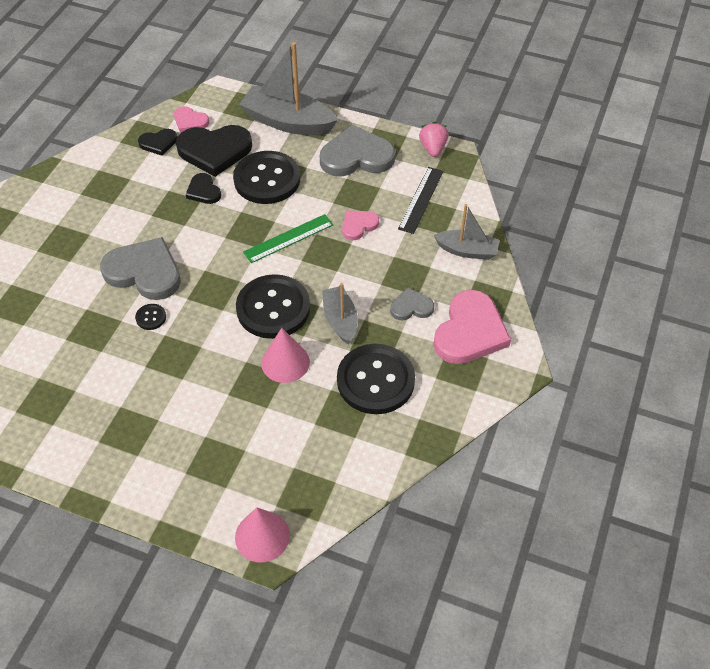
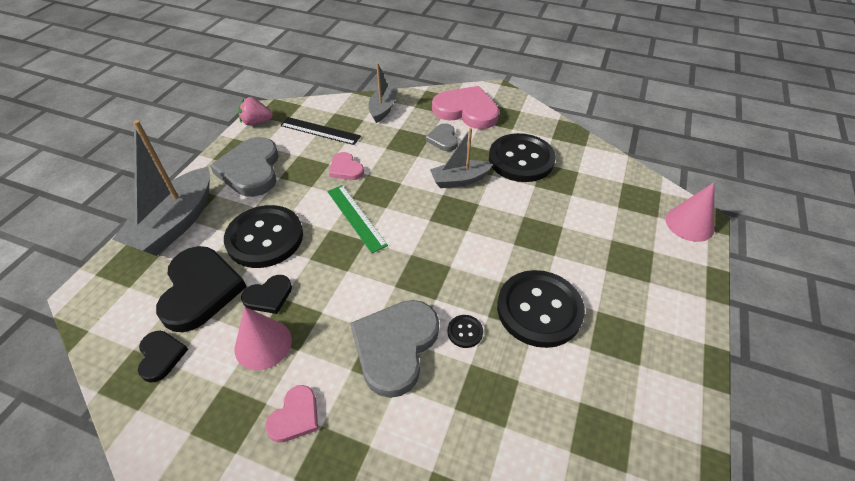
camera: 90 degrees left, 5 degrees down
(190, 121) = (131, 322): pink heart -> pink heart (295, 416)
(273, 308) = (447, 226): black button -> black button (539, 309)
(285, 362) = (511, 215): pink cone -> pink cone (263, 344)

